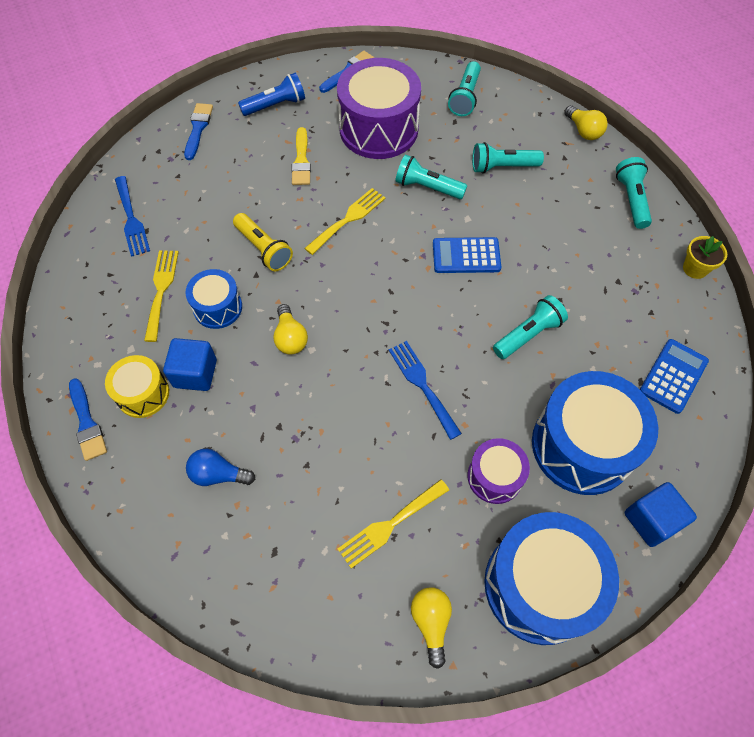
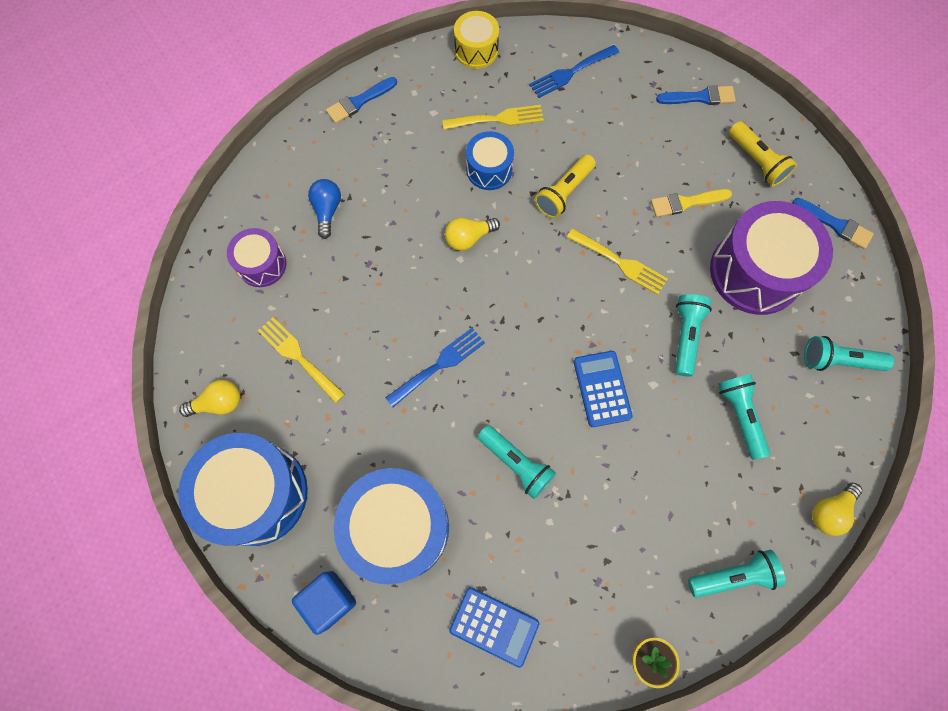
camera: 80 degrees right, 10 degrees up
(143, 393) = (392, 134): yellow drum -> yellow drum (476, 50)
(195, 373) = (418, 169): blue cube -> none
(276, 105) = (756, 161): blue flashlight -> yellow flashlight
(494, 477) = (354, 444): purple drum -> purple drum (262, 264)

